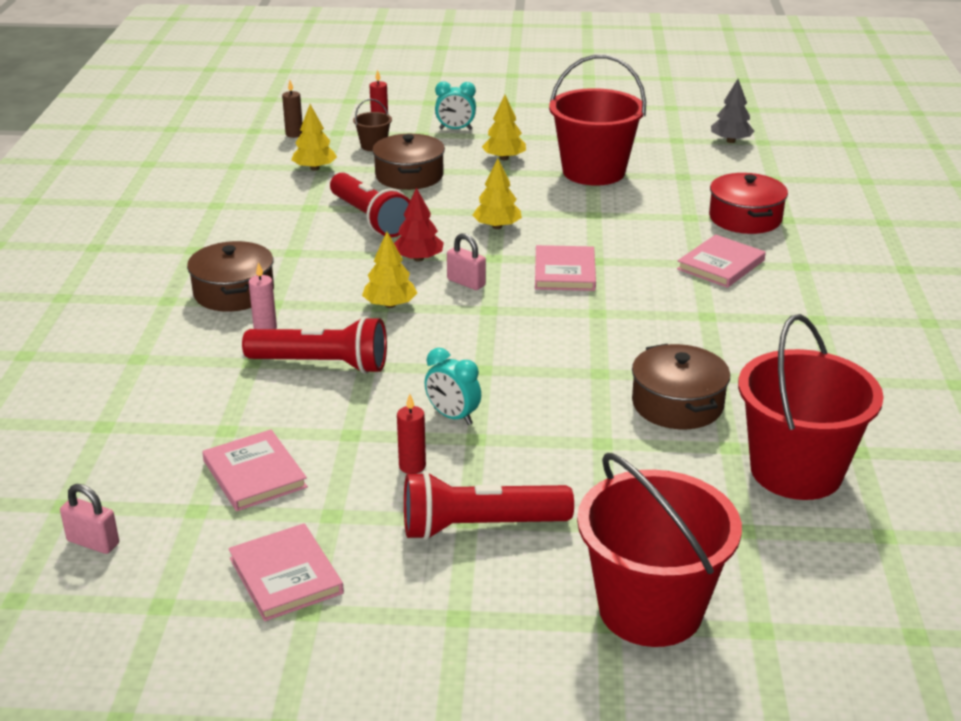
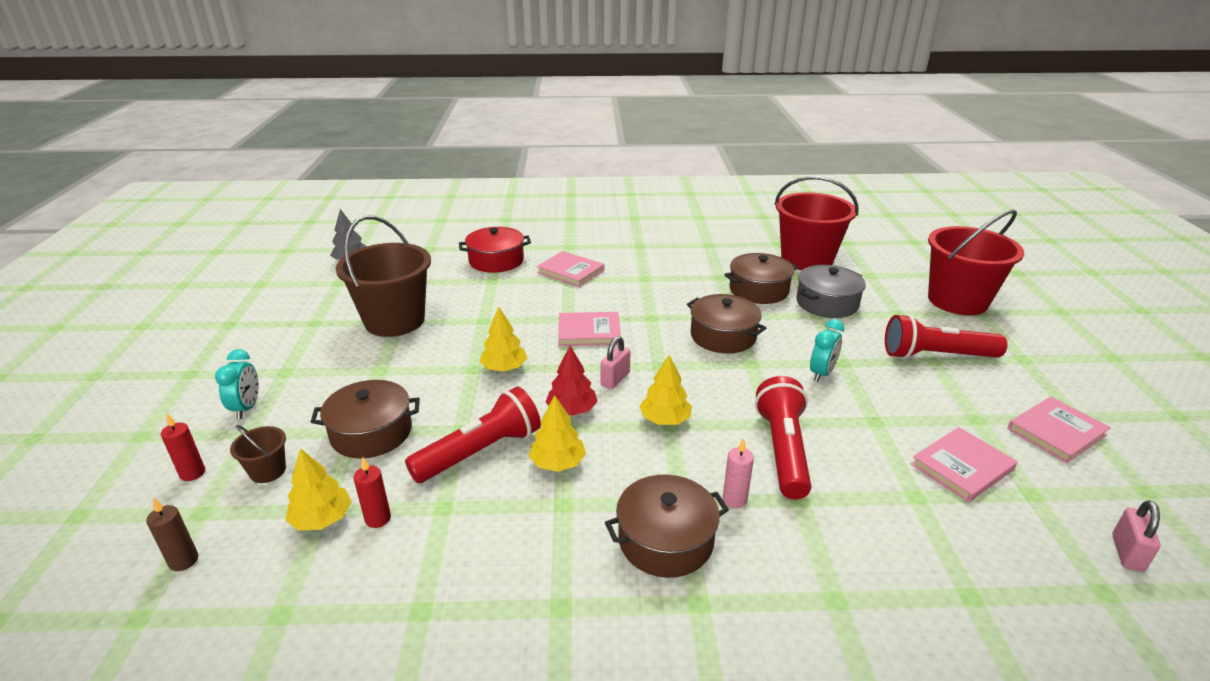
camera: 95 degrees left, 0 degrees up
(412, 466) = (893, 387): red candle -> red candle (378, 519)
(479, 526) = (936, 355): red flashlight -> red flashlight turned 105 degrees clockwise
(504, 158) = (345, 371): yellow tree -> yellow tree (557, 463)
(548, 358) = (723, 336): none -> brown pot
(593, 172) = (394, 321): red bucket -> brown bucket
(638, 459) = (827, 303): none -> grey pot

